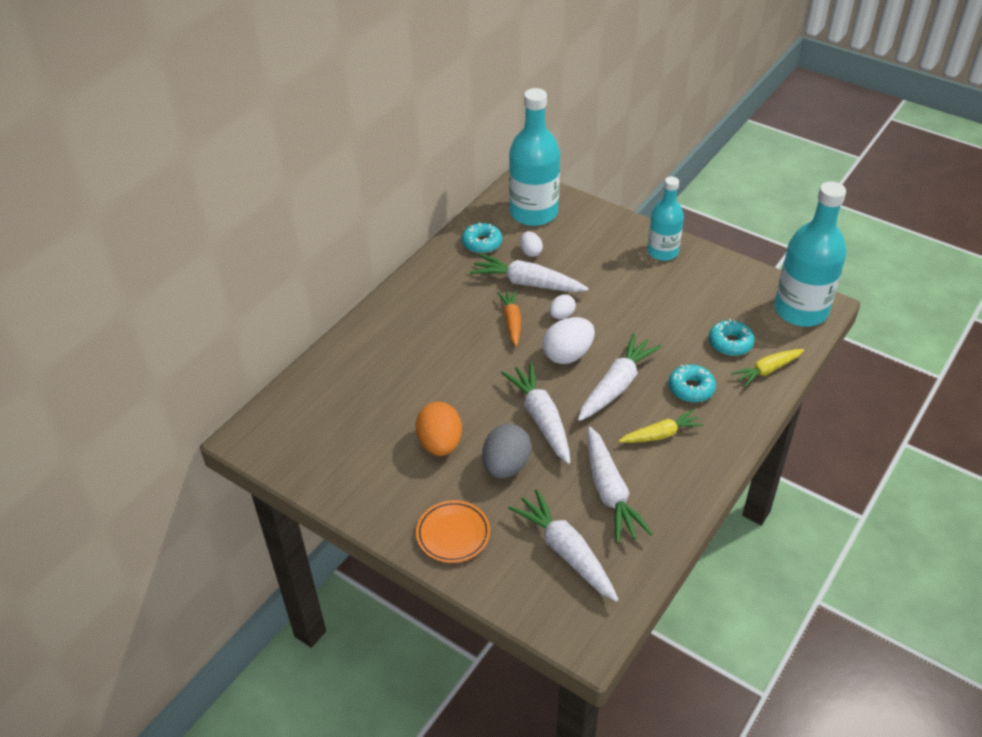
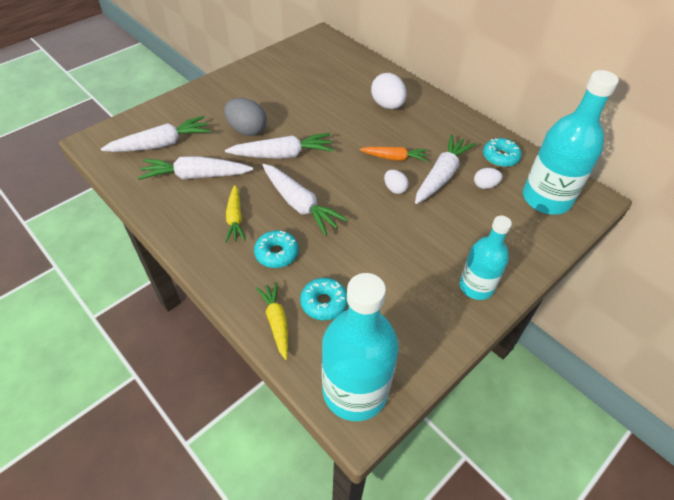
camera: 100 degrees right, 5 degrees up
(440, 444) = (281, 104): orange egg -> none
(453, 534) = (205, 100): orange plate -> none
(568, 355) = (345, 183): white egg -> white egg (387, 105)

